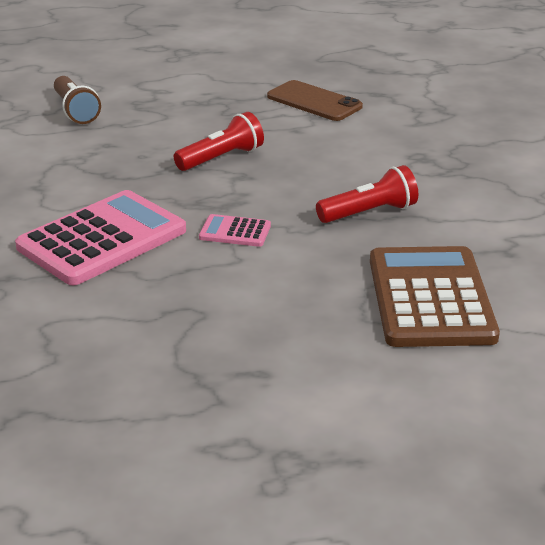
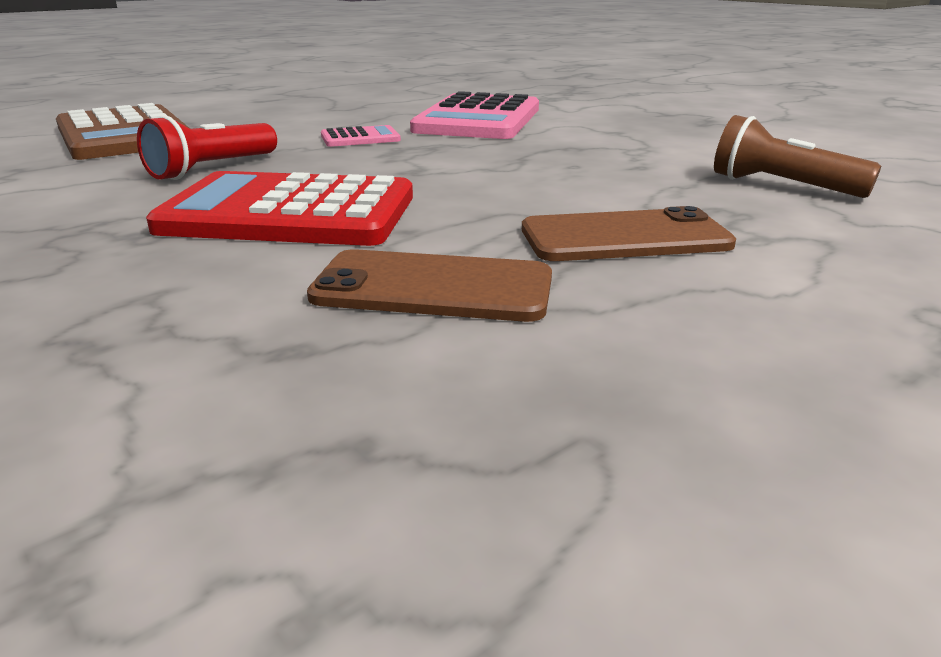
camera: 150 degrees right, 5 degrees down
(210, 103) = (625, 237): none -> brown phone
(221, 158) = (469, 179): red flashlight -> none
(342, 155) = (289, 213): none -> red calculator

